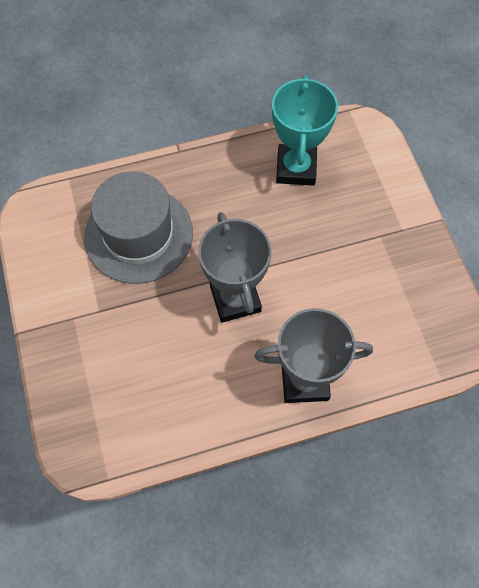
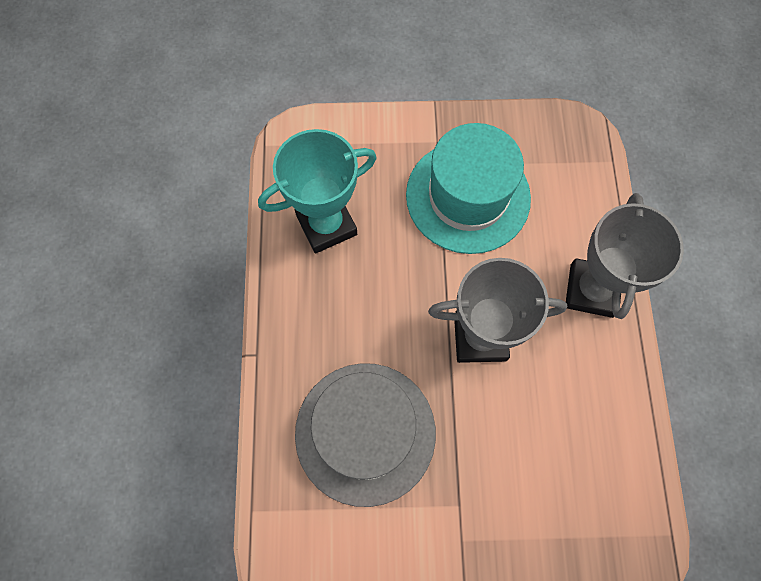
camera: 75 degrees left, 5 degrees up
(296, 168) = (326, 225): turquoise trophy -> turquoise trophy turned 45 degrees counterclockwise
(359, 264) = (468, 196): none -> turquoise hat

